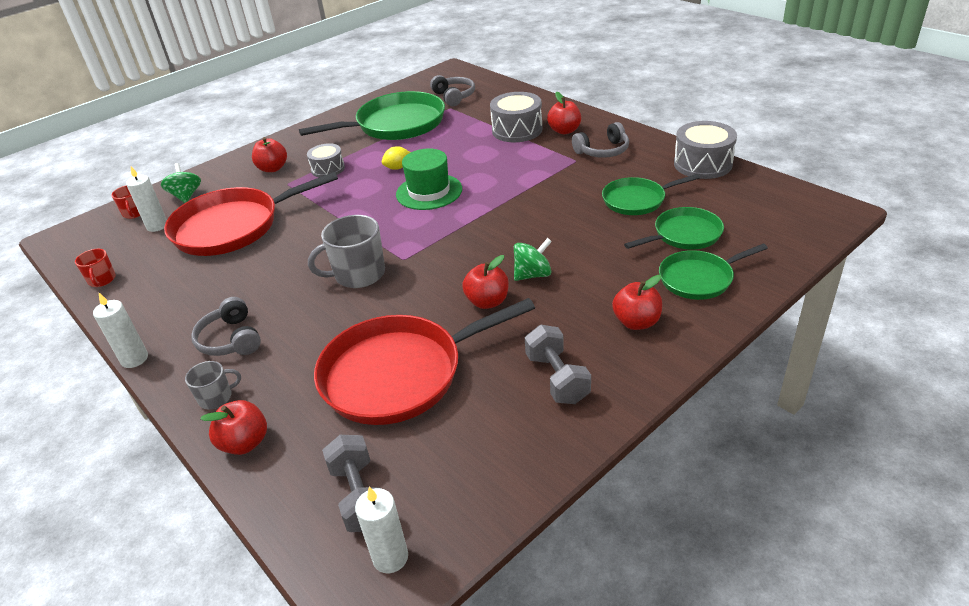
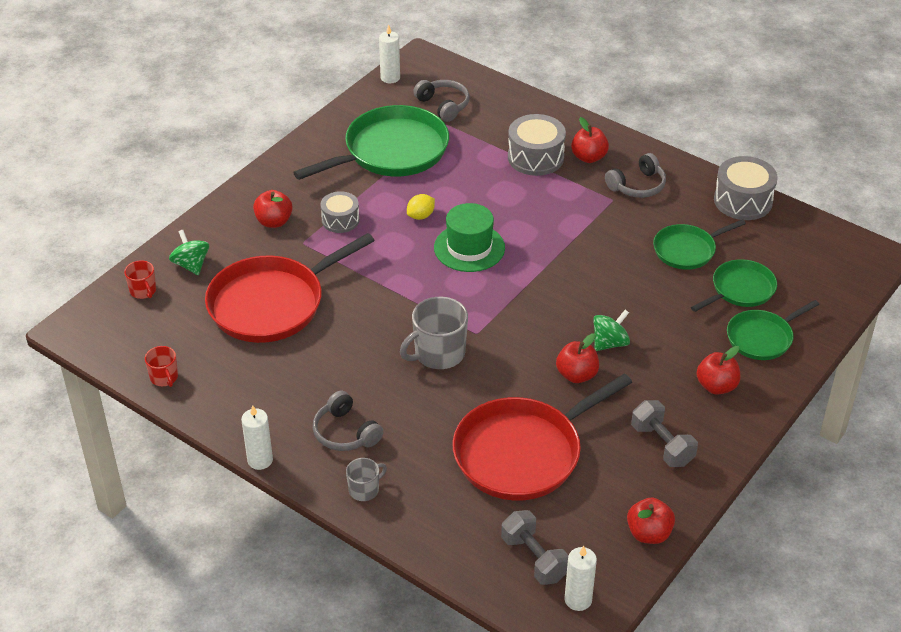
camera: 15 degrees left, 5 degrees up
(157, 226) = (182, 307): white candle -> white candle (390, 78)
(245, 443) = (414, 527): red apple -> red apple (649, 533)

